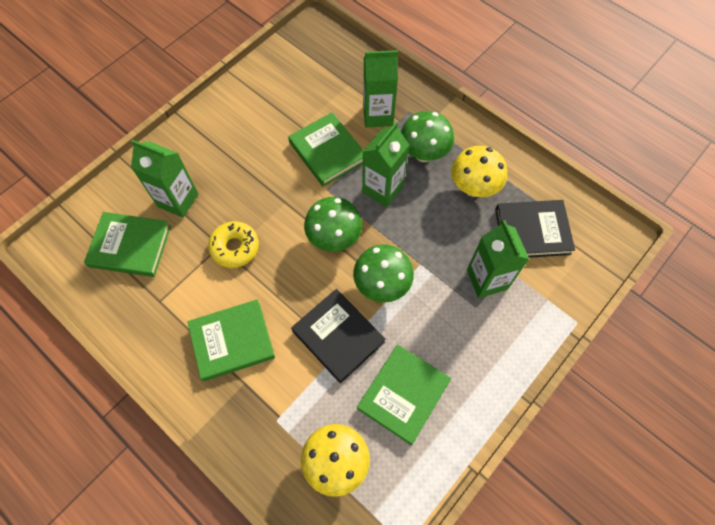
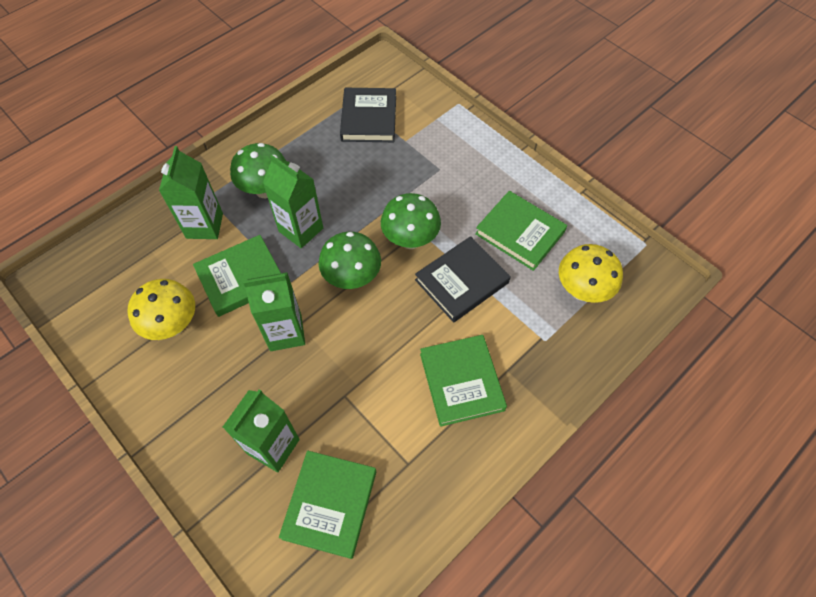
camera: 85 degrees left, 5 degrees down
(235, 247) = (349, 378): yellow donut -> none
(473, 188) = (314, 154): yellow mushroom -> yellow mushroom (173, 325)
(487, 279) = (413, 157): green carton -> green carton (285, 332)

